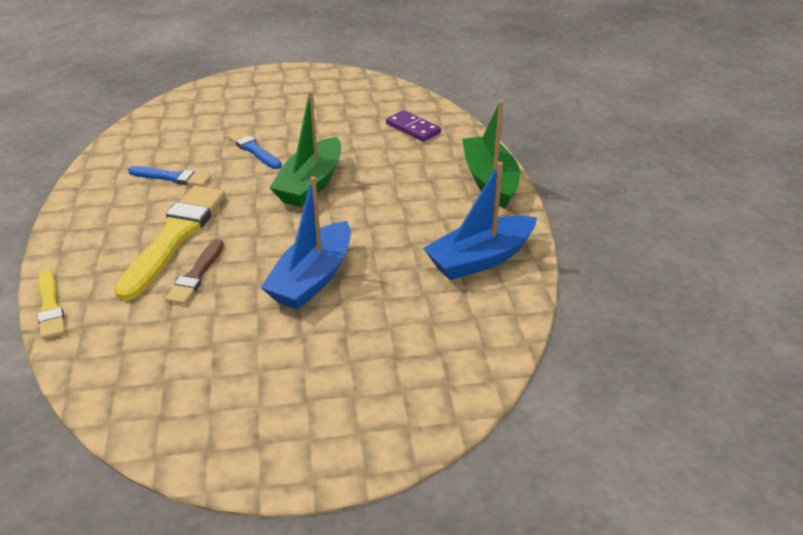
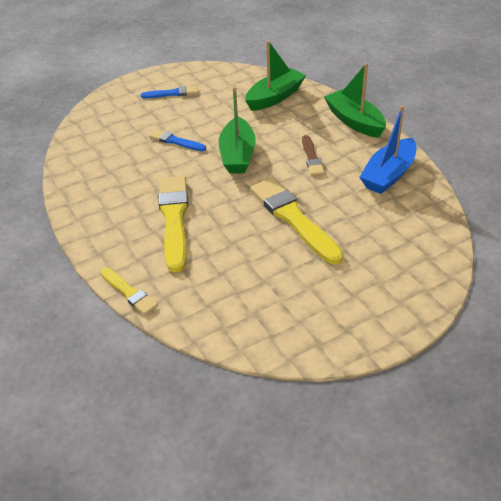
camera: 20 degrees left, 5 degrees up
(172, 177) = (133, 177): blue brush -> blue brush (172, 93)
(196, 275) = (213, 239): brown brush -> brown brush (311, 158)
(312, 278) = (293, 218): blue boat -> yellow brush
(413, 128) = (275, 97): purple domino -> green boat

